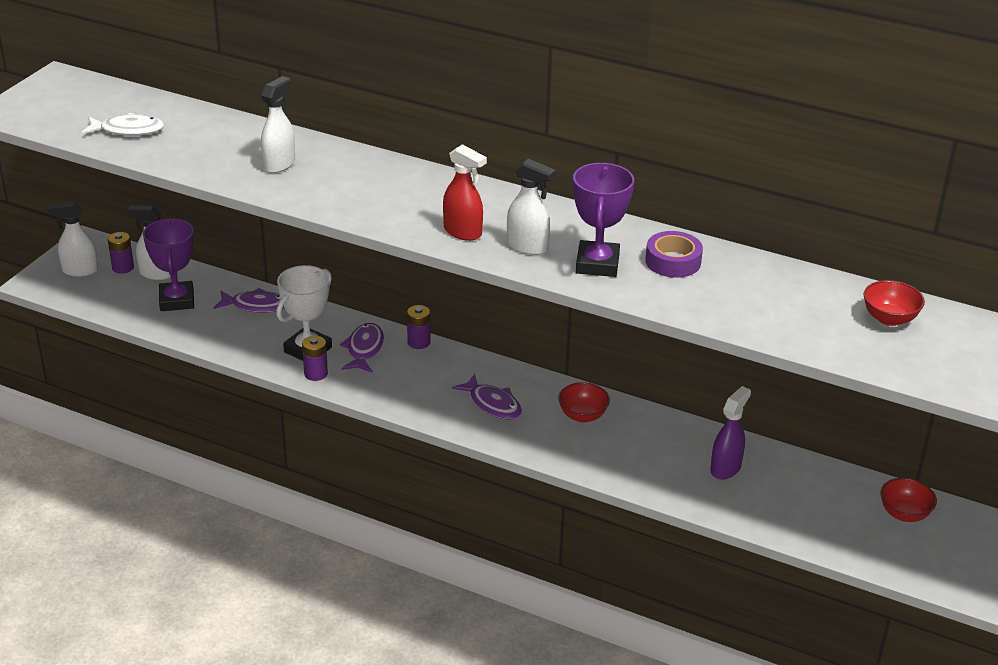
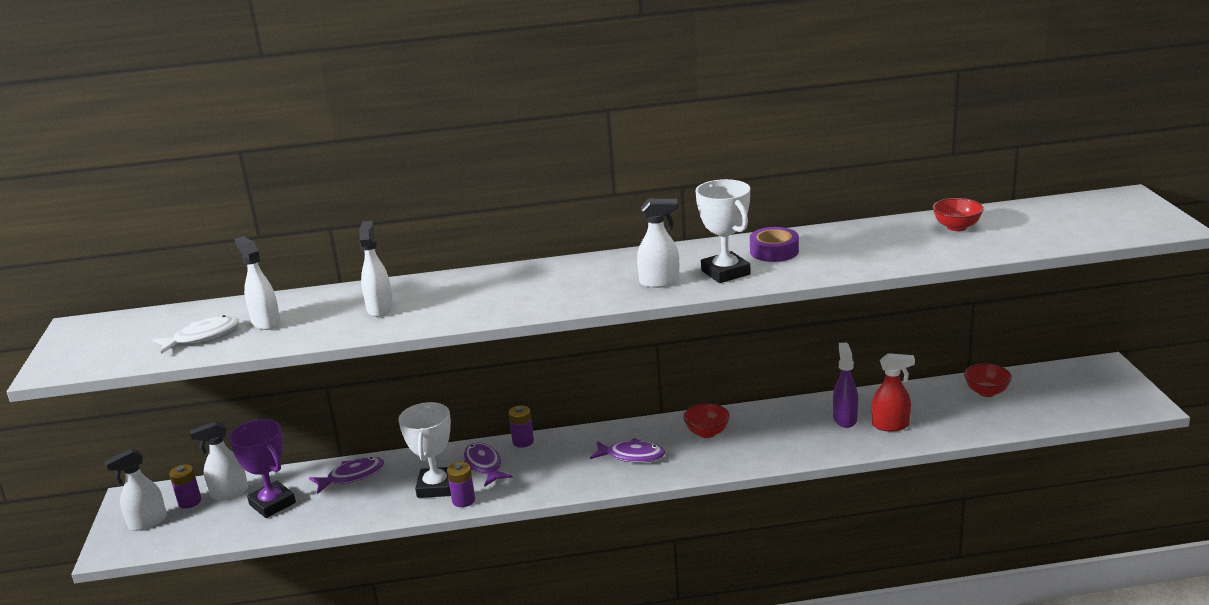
camera: 30 degrees left, 10 degrees down
(185, 138) = (266, 322): none -> white spray bottle
(463, 232) = (597, 292): red spray bottle -> red spray bottle (891, 425)
(597, 264) = (725, 272): purple trophy -> white trophy

